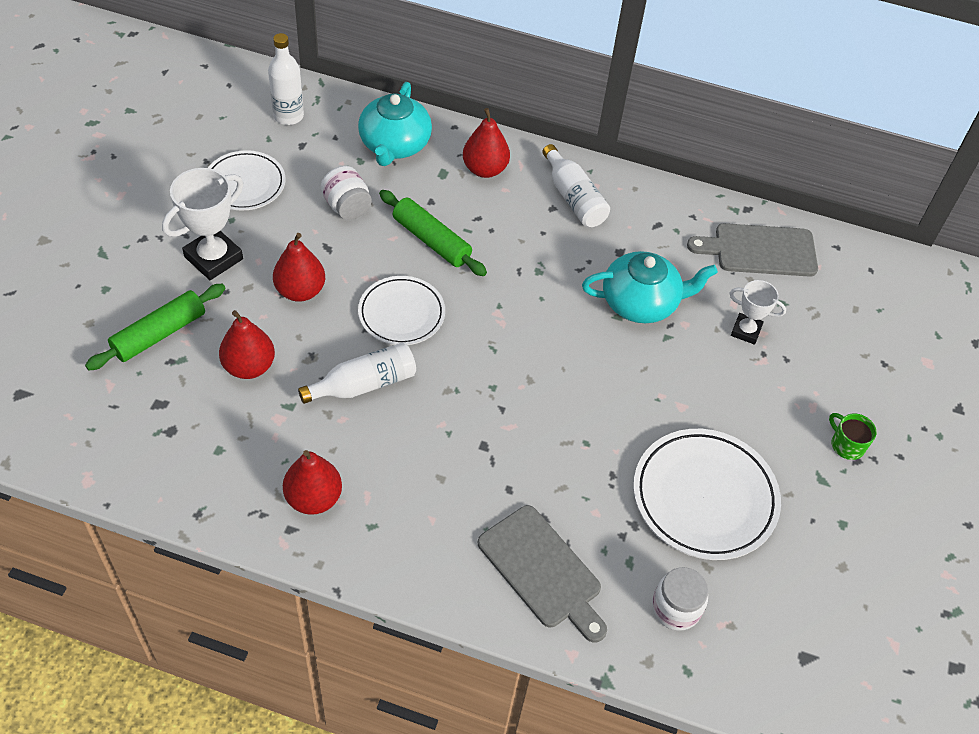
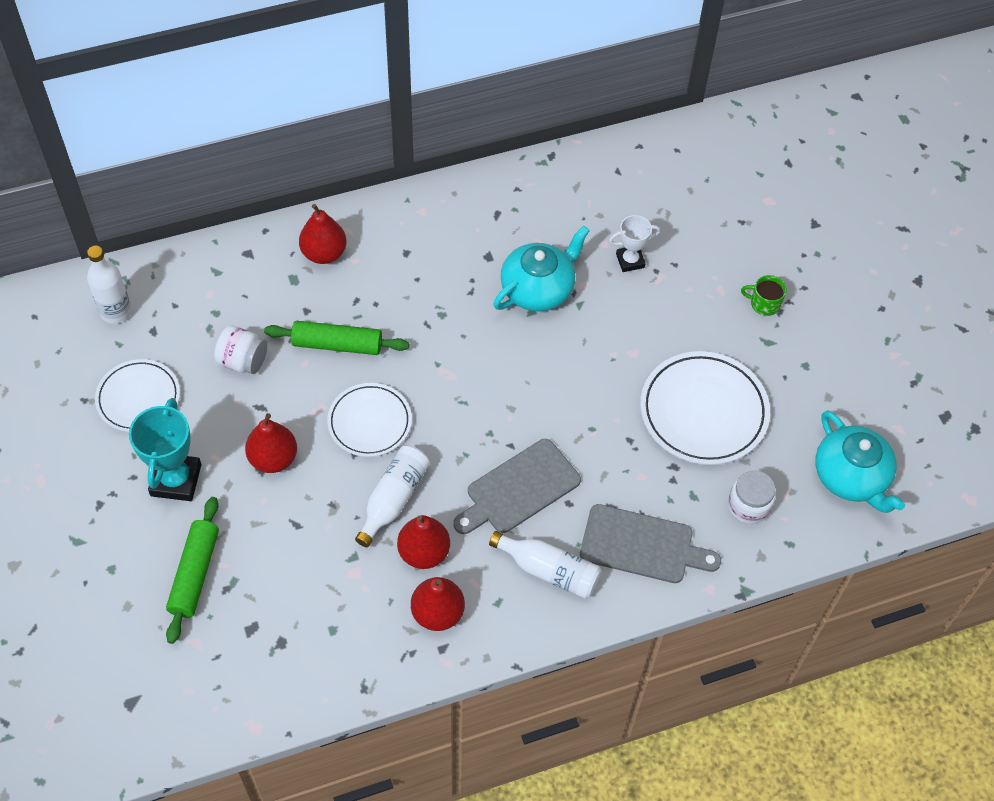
camera: 35 degrees left, 5 degrees up
(213, 258) = (176, 480): white trophy -> turquoise trophy
(249, 366) = (292, 548): red pear -> red pear (424, 552)
(394, 145) = (231, 279): turquoise teapot -> turquoise teapot (851, 477)
(573, 198) = (415, 232): white bottle -> white bottle (549, 570)
(760, 250) = (588, 186): grey cutting board -> grey cutting board (519, 489)

